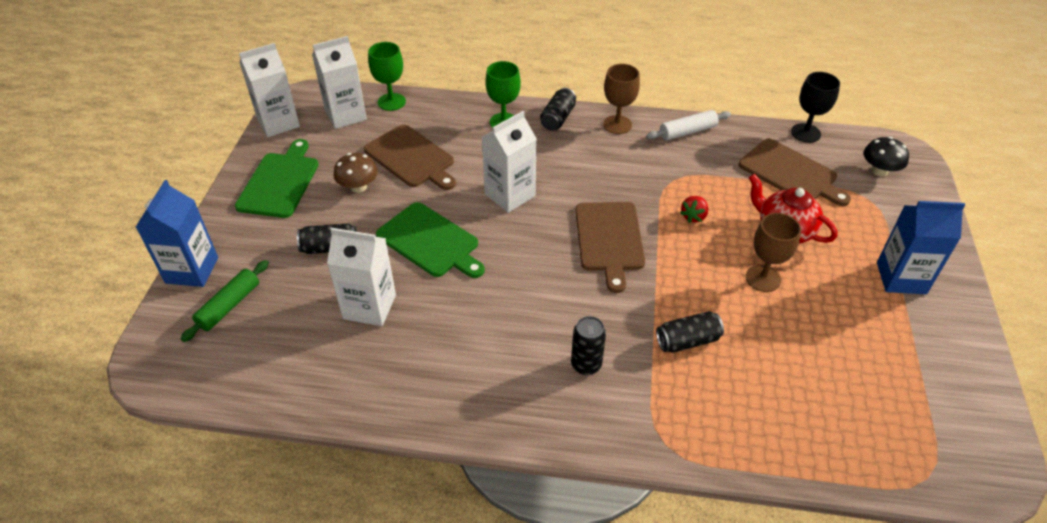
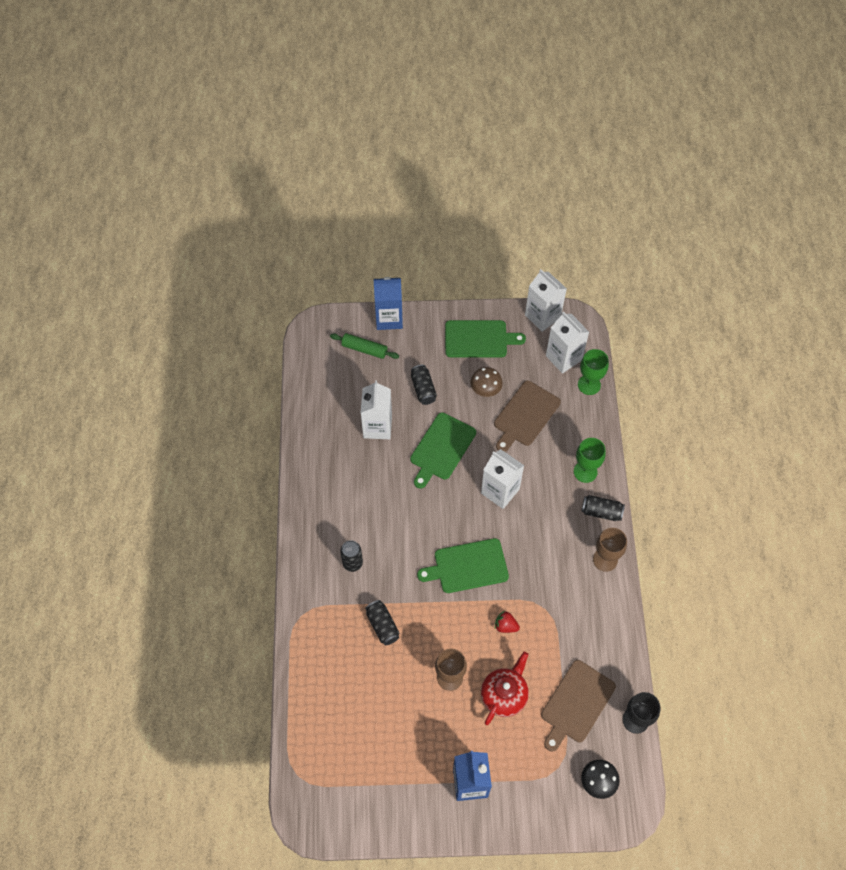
camera: 80 degrees right, 15 degrees up
(609, 240) = (467, 566): brown cutting board -> green cutting board
(687, 132) = (610, 617): white rolling pin -> none

